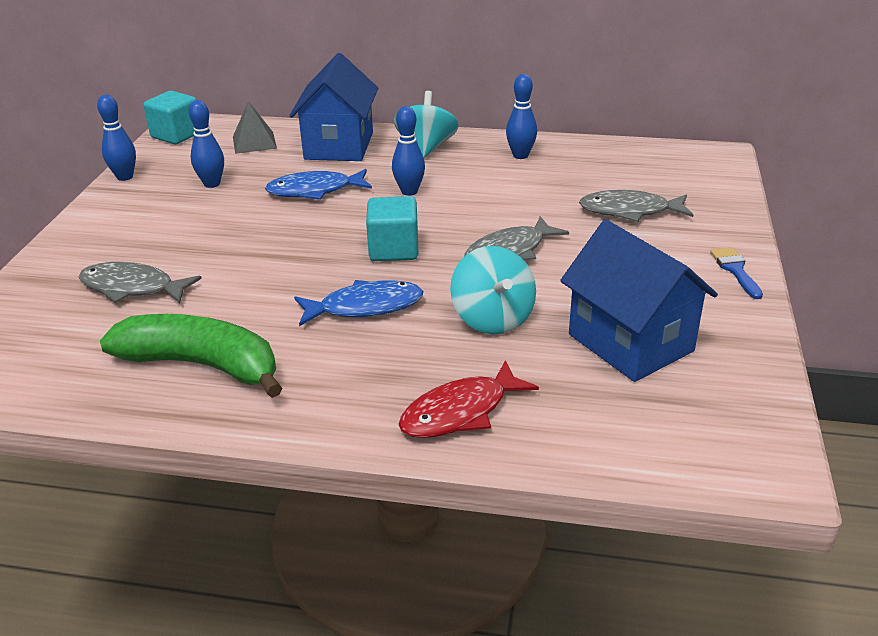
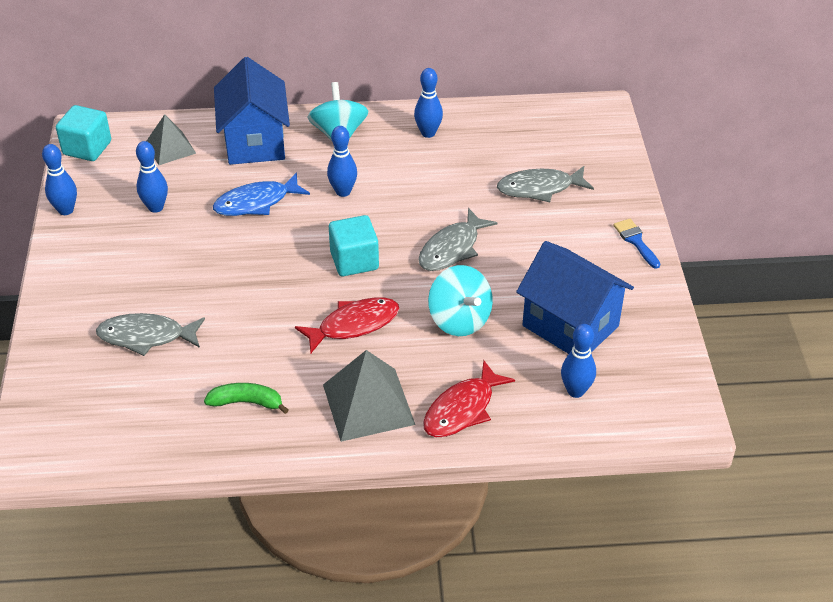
camera: 15 degrees left, 10 degrees up
(202, 365) = (247, 402): green banana -> green banana, size x0.52
(344, 388) = (368, 404): none -> grey pyramid
(365, 307) = (354, 325): blue fish -> red fish
(618, 414) = (575, 391): none -> blue bowling pin

